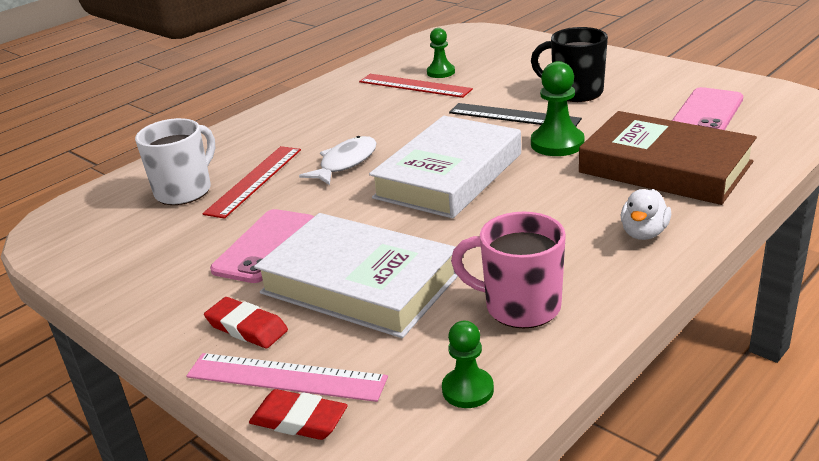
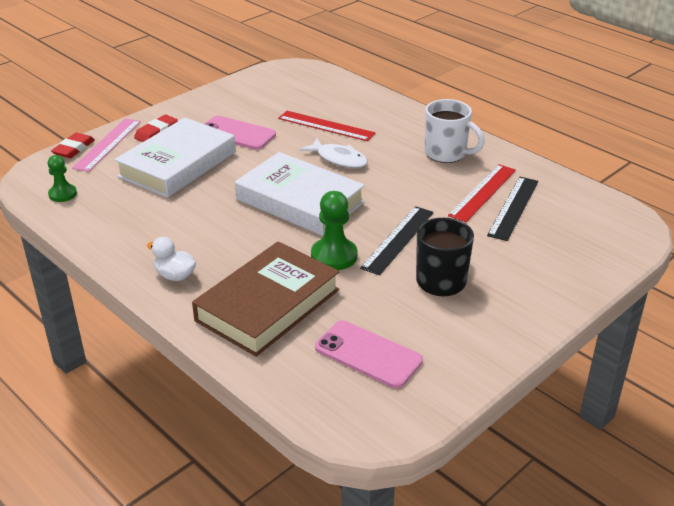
camera: 90 degrees right, 5 degrees up
(185, 191) = (322, 103): white mug -> white mug (446, 154)
(441, 72) = (513, 207): green pawn -> black ruler
(520, 306) = (122, 216): pink mug -> none

